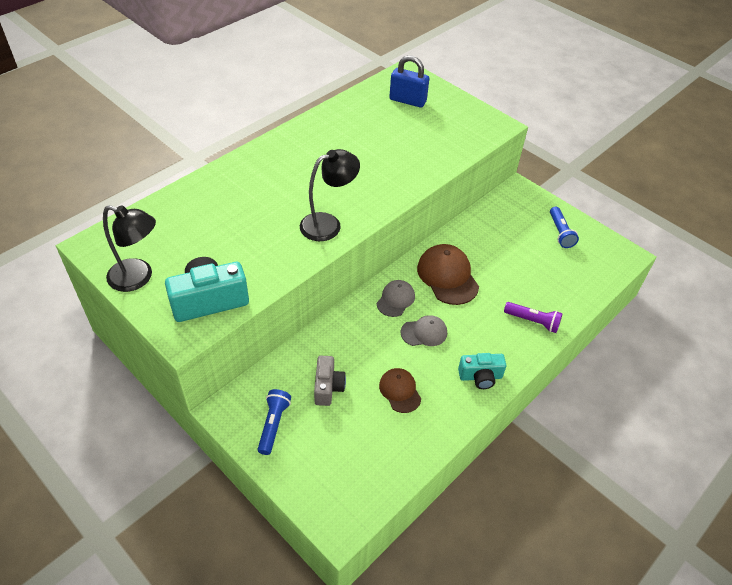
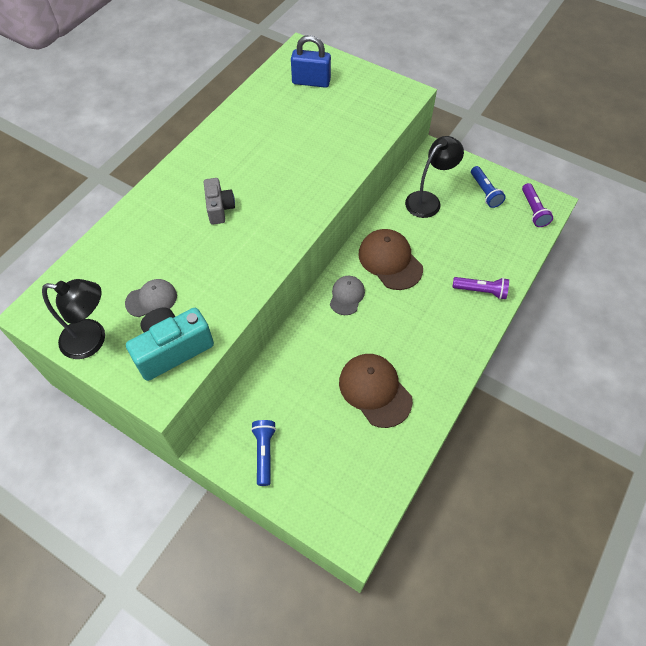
camera: 10 degrees left, 10 degrees up
(328, 224) = (269, 238): black lamp -> black lamp (428, 200)
(328, 387) = (306, 402): grey camera -> grey camera (219, 208)
(400, 391) = (375, 390): brown cap -> brown cap, size x1.68
(424, 332) = (382, 325): grey cap -> grey cap (151, 299)
(480, 377) = (446, 359): turquoise camera -> none
(606, 258) = (533, 210): none -> purple flashlight

